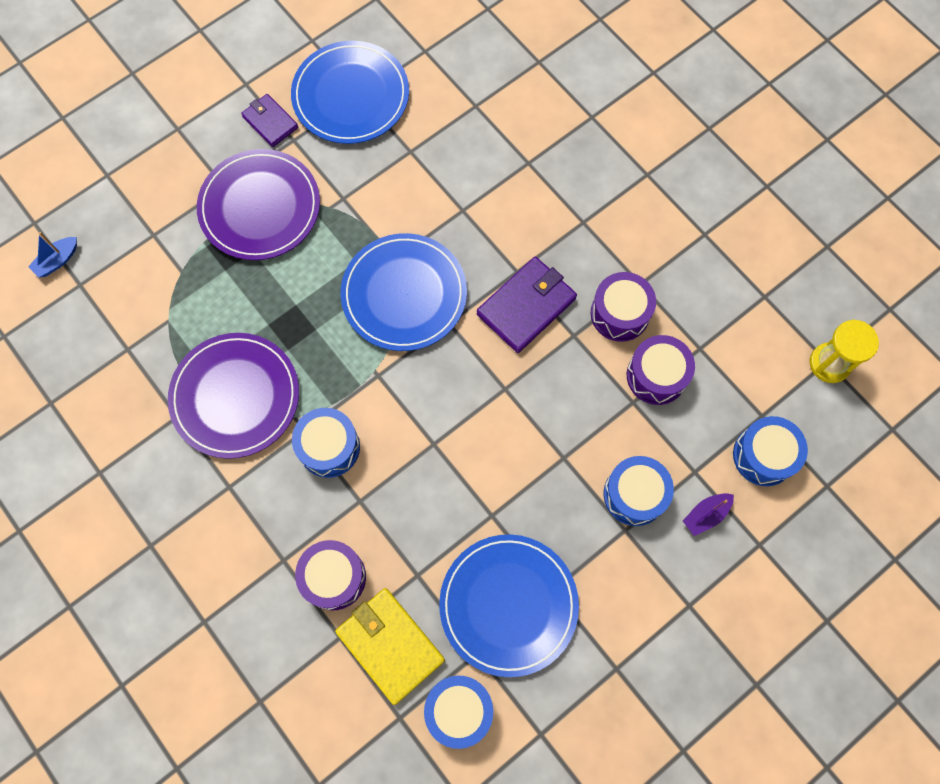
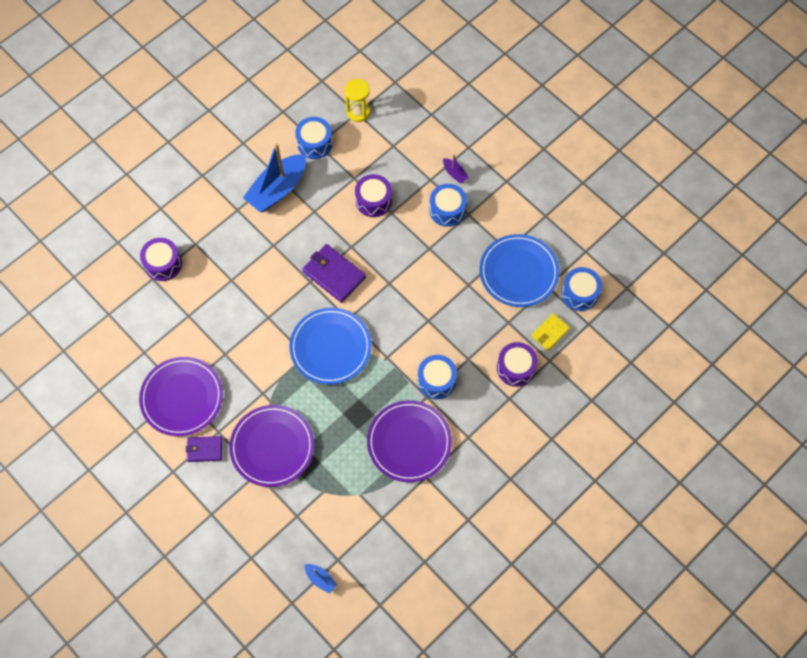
camera: 95 degrees left, 5 degrees down
(270, 122) = (204, 449): purple wallet -> purple wallet turned 45 degrees clockwise
(351, 96) = (182, 397): blue plate -> purple plate
(390, 645) = (550, 333): yellow wallet -> yellow wallet, size x0.61
(620, 313) = (335, 222): purple drum -> purple drum (163, 264)
(681, 232) = (277, 189): none -> blue boat
(763, 455) = (417, 145): blue drum -> blue drum (314, 143)

